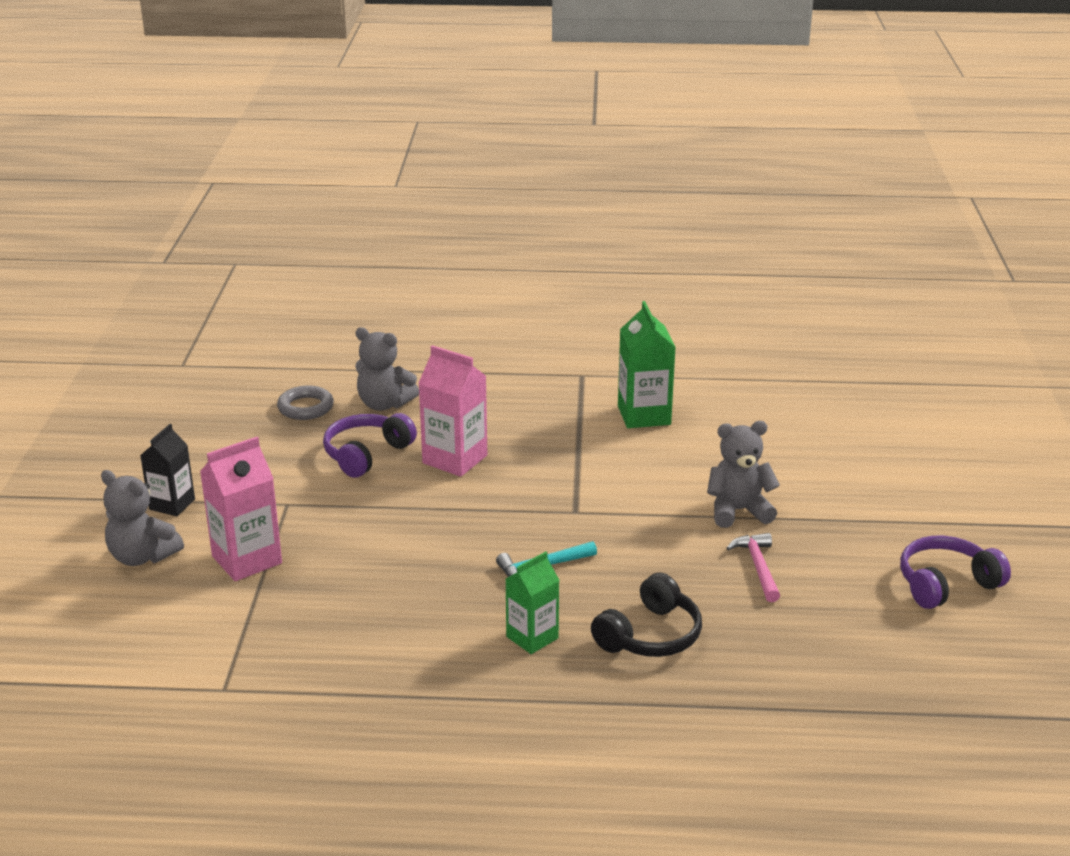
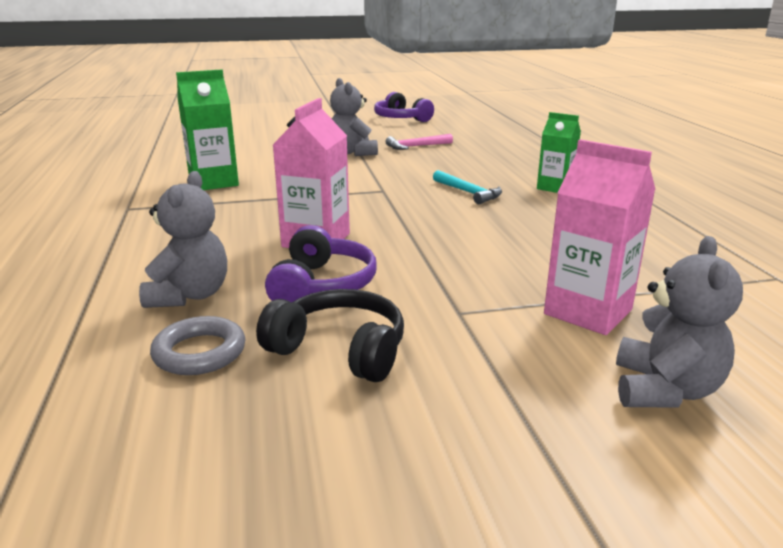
camera: 105 degrees left, 5 degrees down
(172, 504) = (527, 403): black carton -> none
(366, 454) = (322, 285): purple headphones -> purple headphones turned 105 degrees counterclockwise
(650, 635) = (514, 162): black headphones -> black headphones (340, 350)

